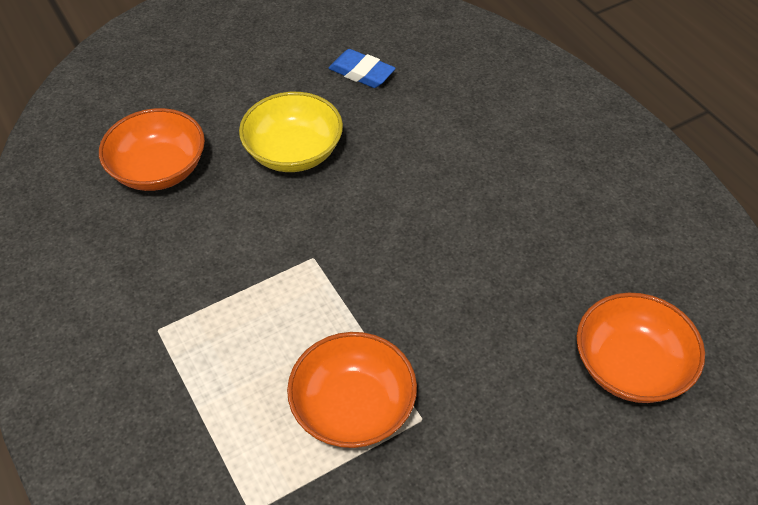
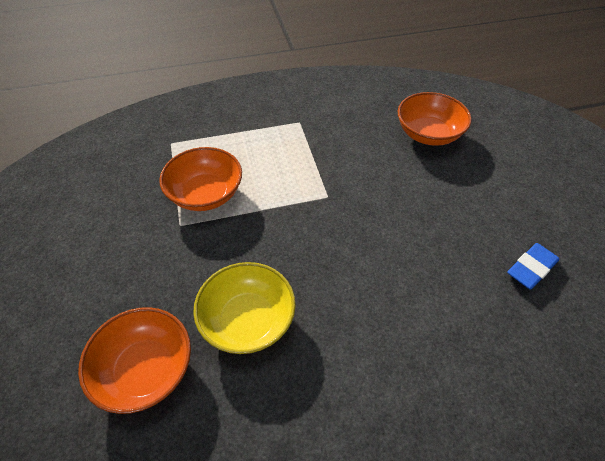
camera: 105 degrees right, 0 degrees up
(294, 152) = (433, 204): yellow bowl -> yellow bowl (248, 320)

